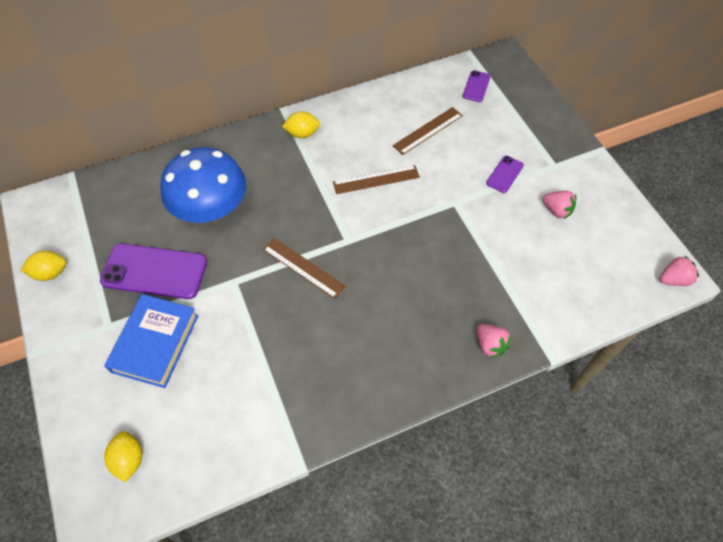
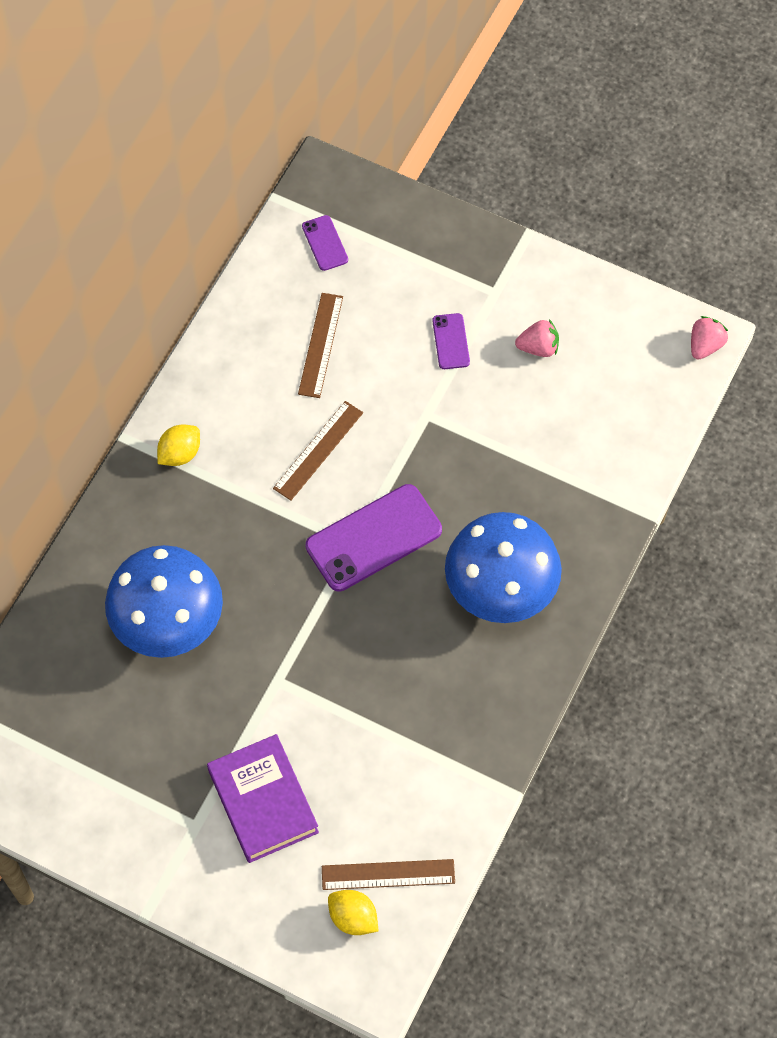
camera: 40 degrees left, 5 degrees up
(50, 273) = (68, 825): yellow lemon -> none
(154, 271) = (182, 735): purple phone -> purple phone (374, 538)
(155, 343) = (263, 801): blue book -> purple book
(303, 267) = (335, 609): brown ruler -> brown ruler (388, 874)
(412, 328) = (500, 588): none -> blue mushroom
(490, 345) = (587, 547): pink strawberry -> none

